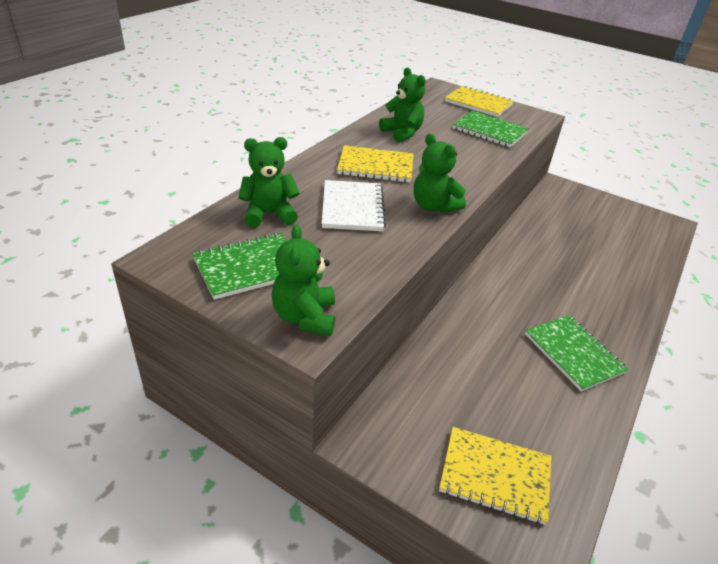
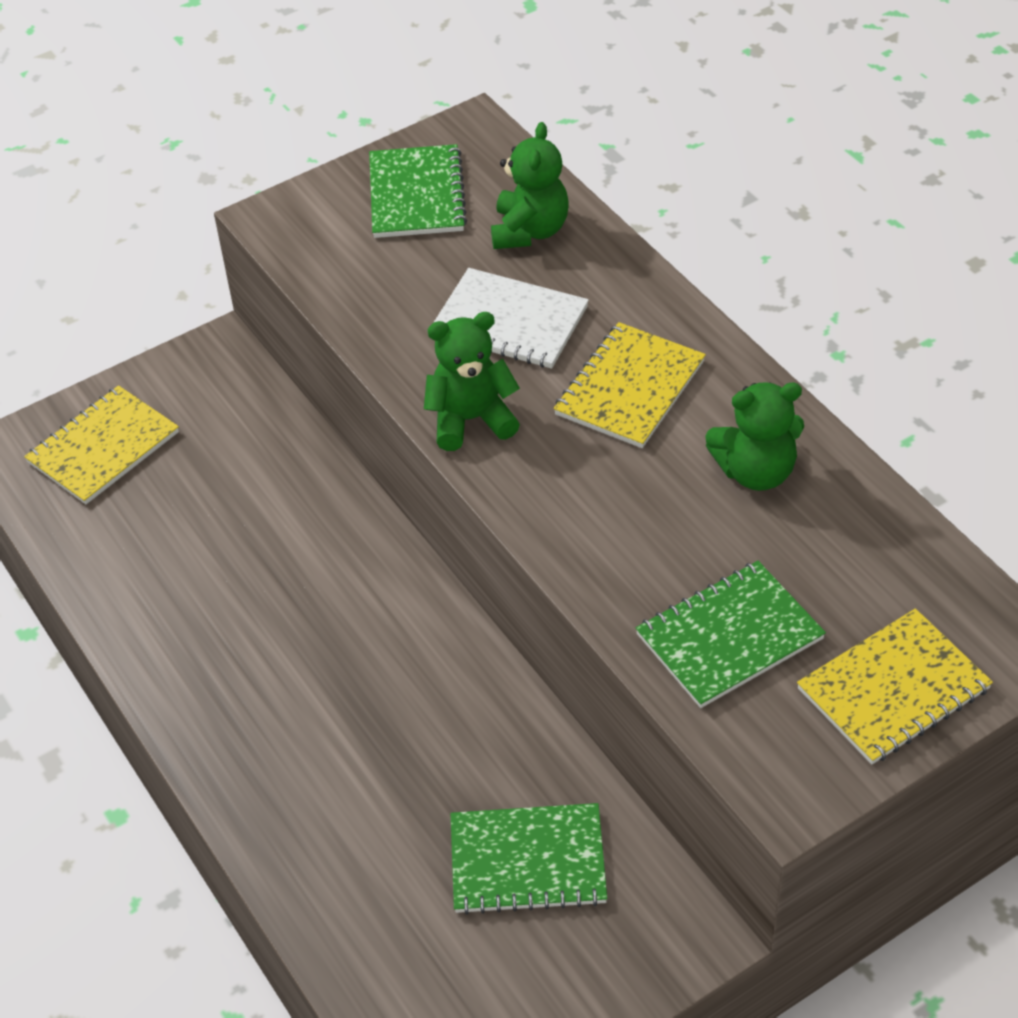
camera: 120 degrees right, 10 degrees up
(305, 317) = (302, 222): green teddy bear -> none
(573, 353) = (209, 631): green notebook -> green notebook (527, 861)

